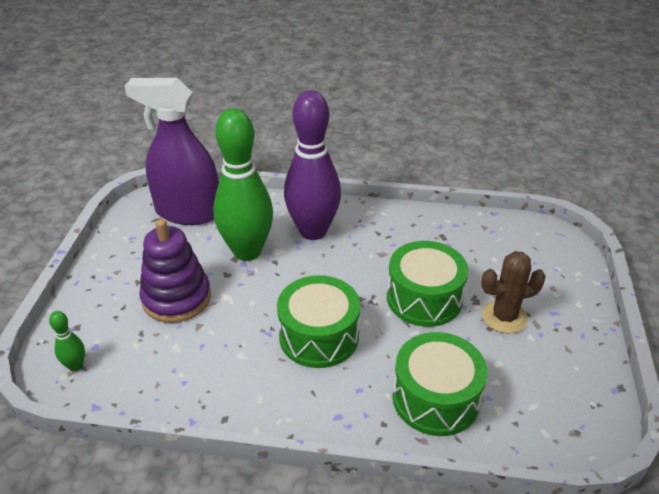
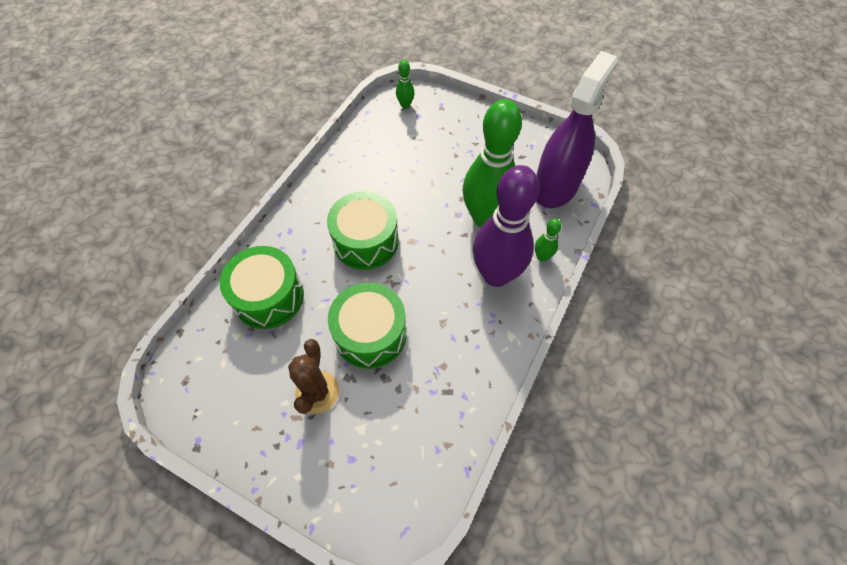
camera: 110 degrees right, 20 degrees up
(176, 298) = (447, 163): purple stacking toy -> none
(278, 207) = (542, 257): none -> green bowling pin

